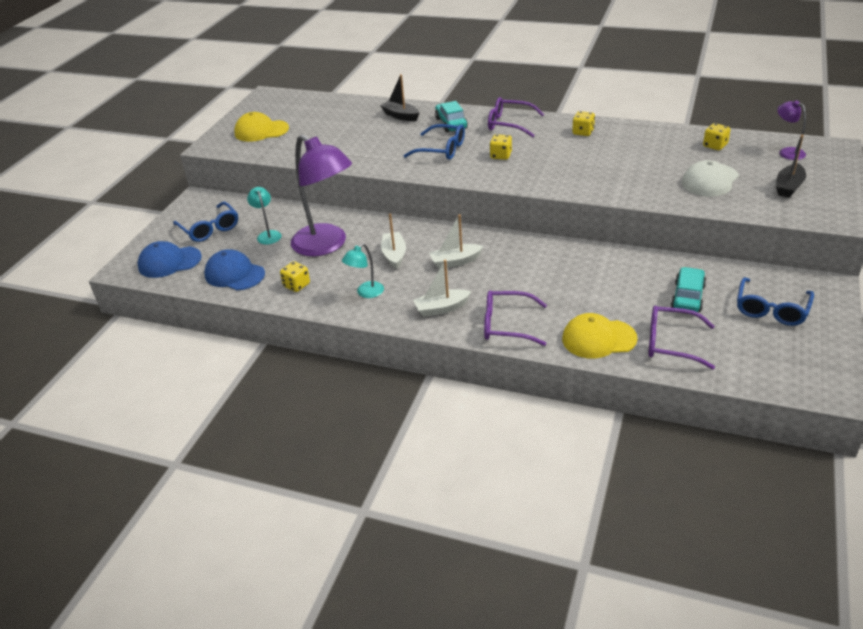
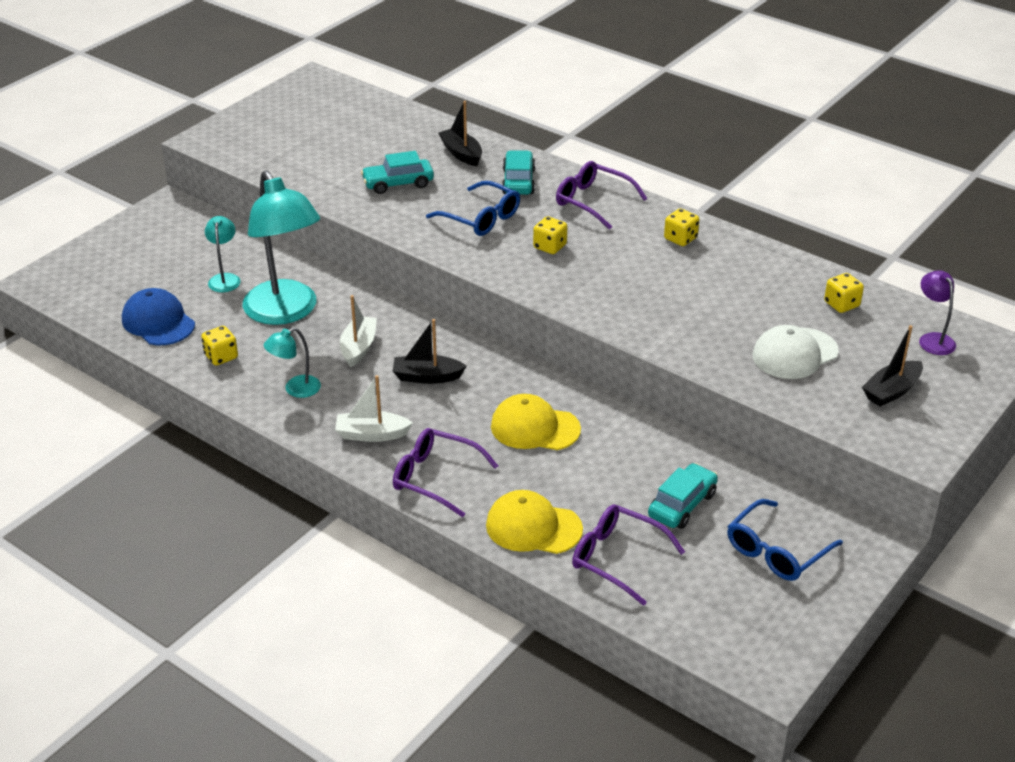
camera: 15 degrees right, 0 degrees up
(169, 262) = (93, 285): blue cap -> none
(209, 228) = (161, 252): blue glasses -> none
(261, 131) = (275, 133): yellow cap -> yellow cap (534, 428)
(326, 245) = (286, 312): purple lamp -> turquoise lamp
(369, 142) = (398, 183): none -> turquoise car
(455, 261) = (427, 377): white boat -> black boat

